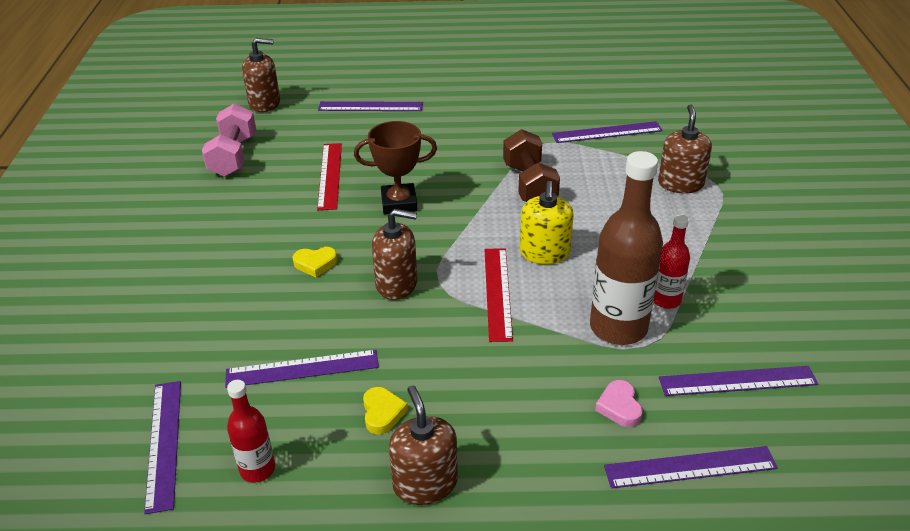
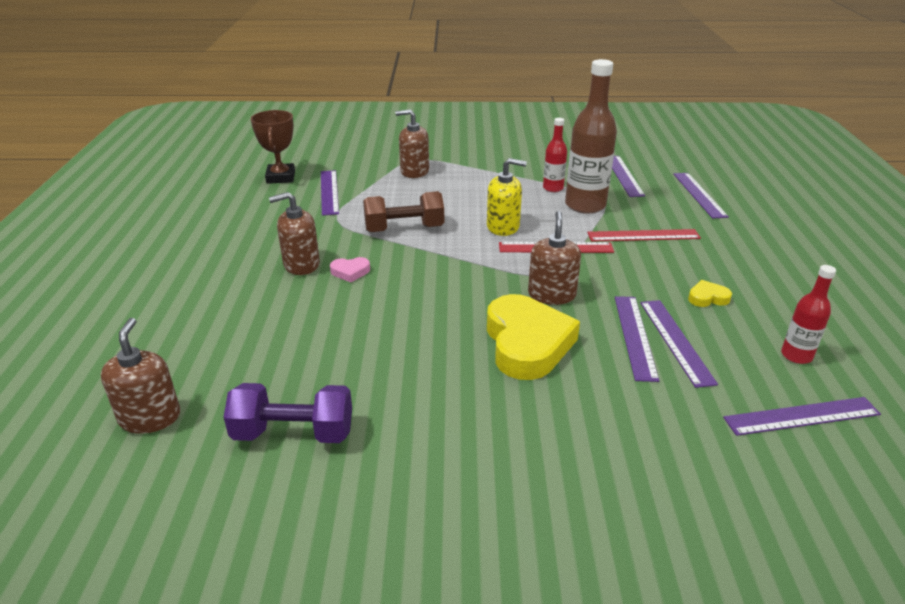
camera: 90 degrees left, 5 degrees down
(233, 156) = (293, 433): pink dumbbell -> purple dumbbell
(315, 264) = (527, 343): yellow heart -> yellow heart, size x2.37
(329, 175) = (363, 344): red ruler -> red ruler (643, 235)
(370, 107) = (213, 320): purple ruler -> purple ruler (635, 336)
(399, 203) = (424, 296): brown trophy -> brown trophy (281, 177)
(425, 483) = (763, 279): brown soap dispenser -> brown soap dispenser (301, 264)
(619, 407) = (660, 210): pink heart -> pink heart (350, 272)

